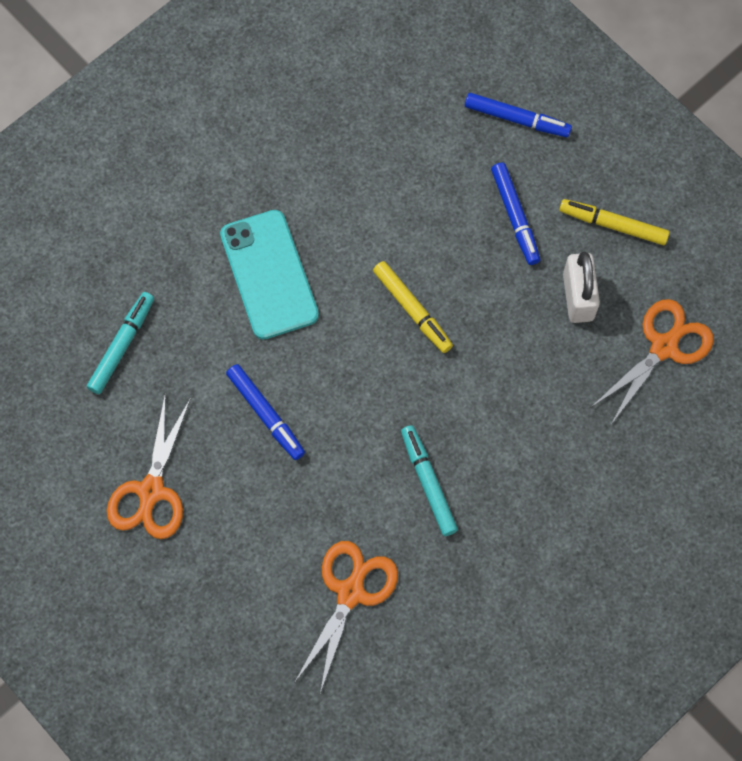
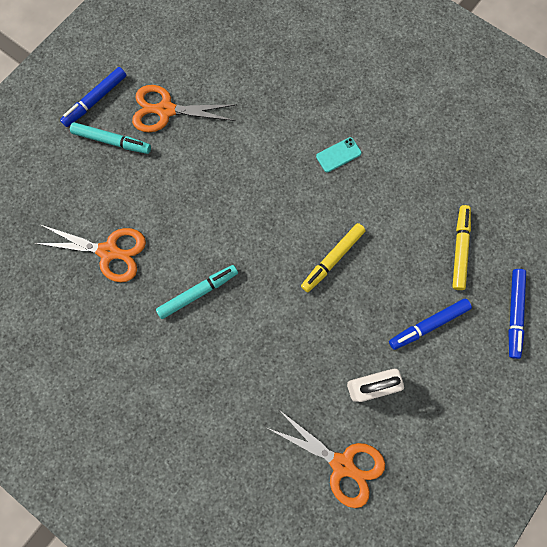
camera: 80 degrees right, 5 degrees up
(122, 345) = (266, 72): turquoise marker -> turquoise marker (112, 141)
(265, 414) = (232, 172): blue marker -> blue marker (95, 100)
(269, 274) = (338, 155): turquoise phone -> turquoise phone, size x0.45
(613, 225) = (441, 406): yellow marker -> yellow marker (459, 249)

